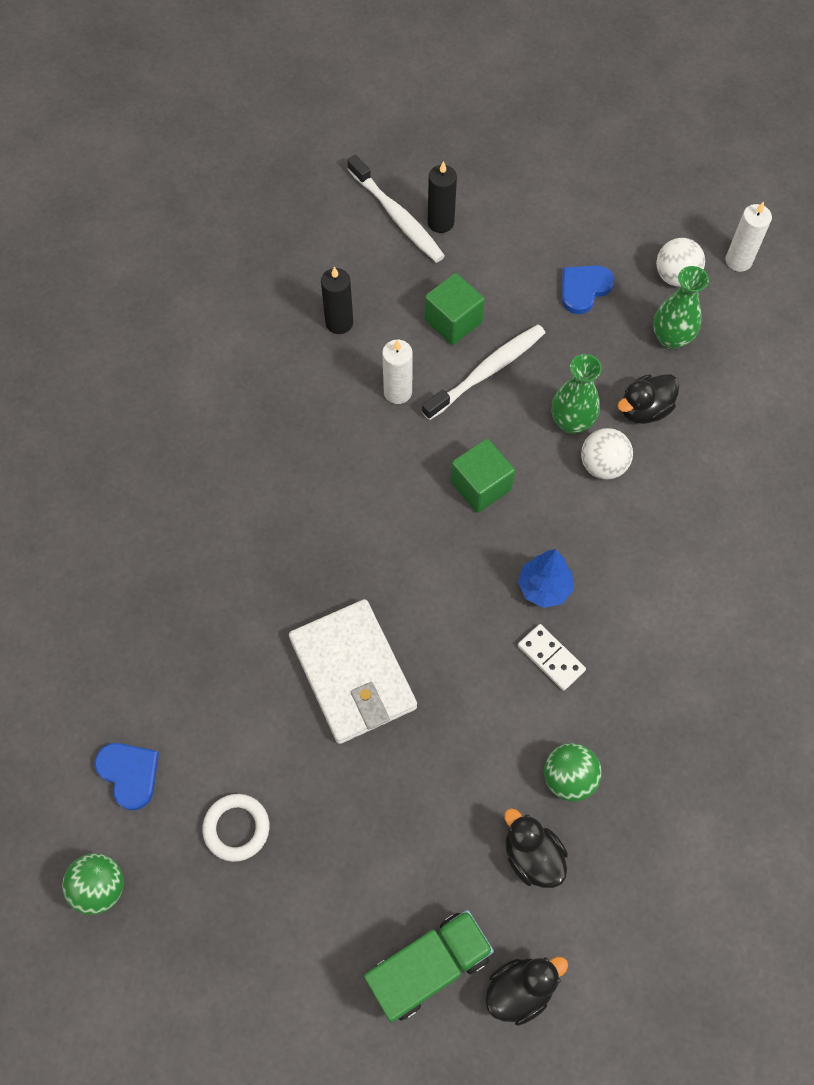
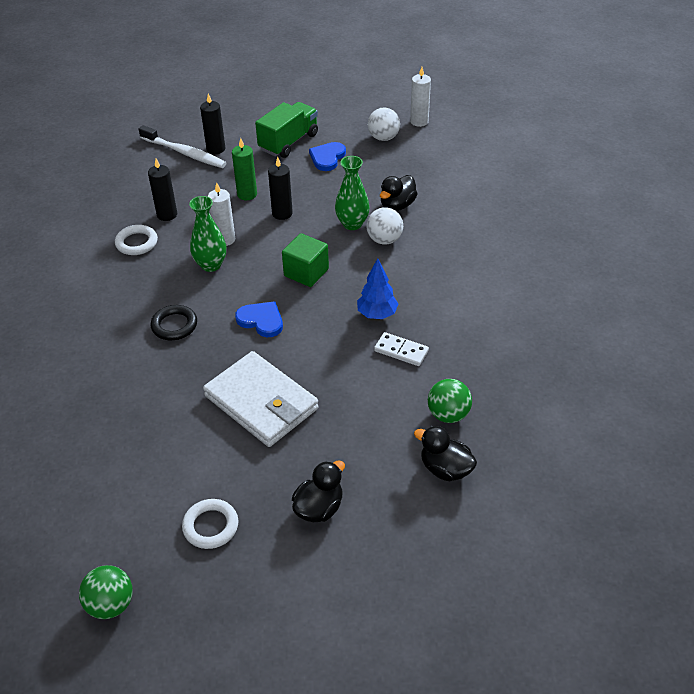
camera: 20 degrees left, 20 degrees down
(129, 774) = (108, 519): blue heart -> blue heart (261, 320)
(286, 359) = (137, 243): none -> white ring
(290, 514) = (174, 325): none -> black ring
(428, 967) = (402, 565): green truck -> green truck (288, 142)
(453, 321) = (247, 194): green cube -> green candle
(486, 371) = (282, 213): white toothbrush -> black candle
(520, 990) = (478, 555): black duck -> black duck (319, 508)
(671, 338) = (396, 167): green vase -> green vase (211, 265)

